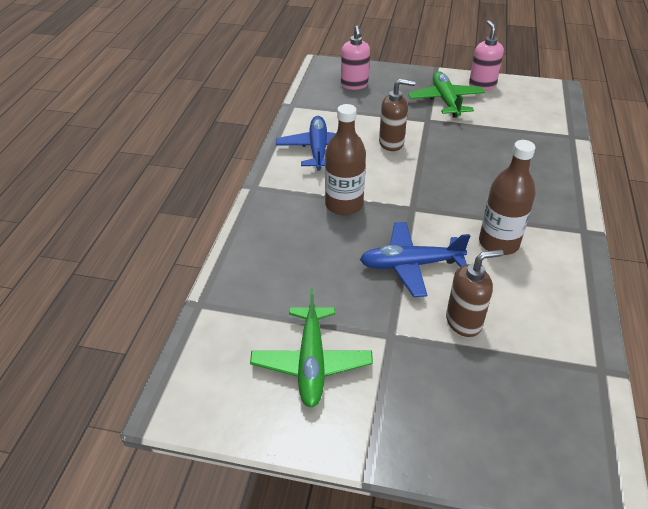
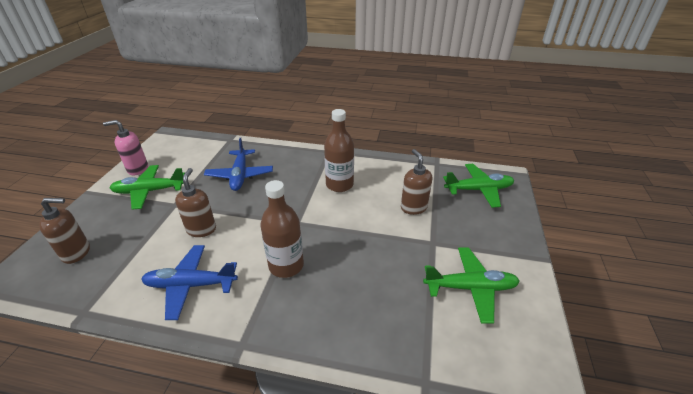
camera: 90 degrees left, 5 degrees down
(354, 85) = (77, 253): pink soap dispenser -> brown soap dispenser
(410, 265) = (362, 228): blue plane -> blue plane (240, 175)
(535, 421) = (478, 190): none -> green plane

